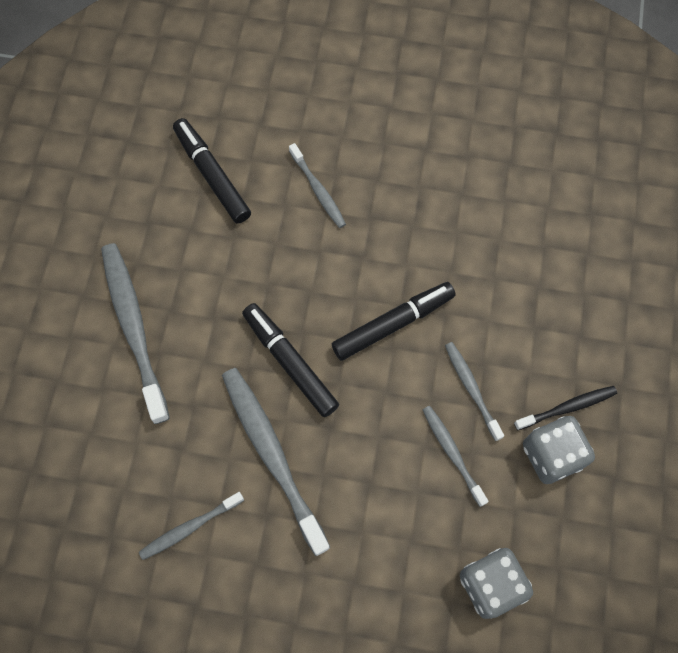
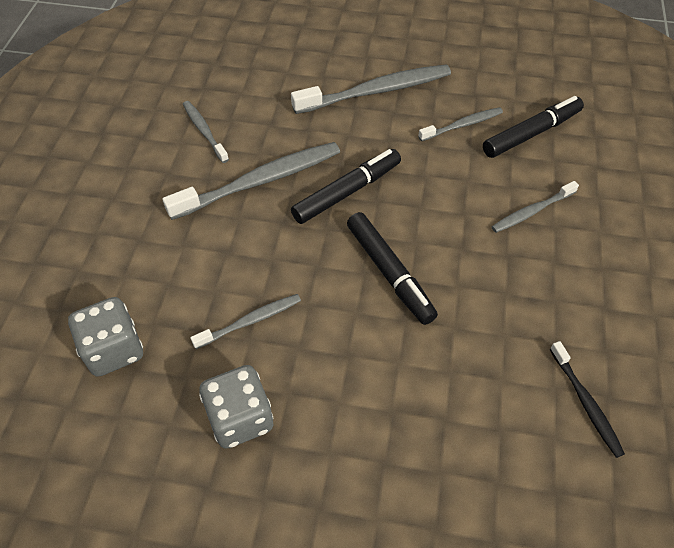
camera: 90 degrees right, 15 degrees down
(471, 389) = (319, 342): grey toothbrush -> grey toothbrush (462, 125)
(567, 407) = (294, 440): black toothbrush -> black toothbrush (586, 403)

